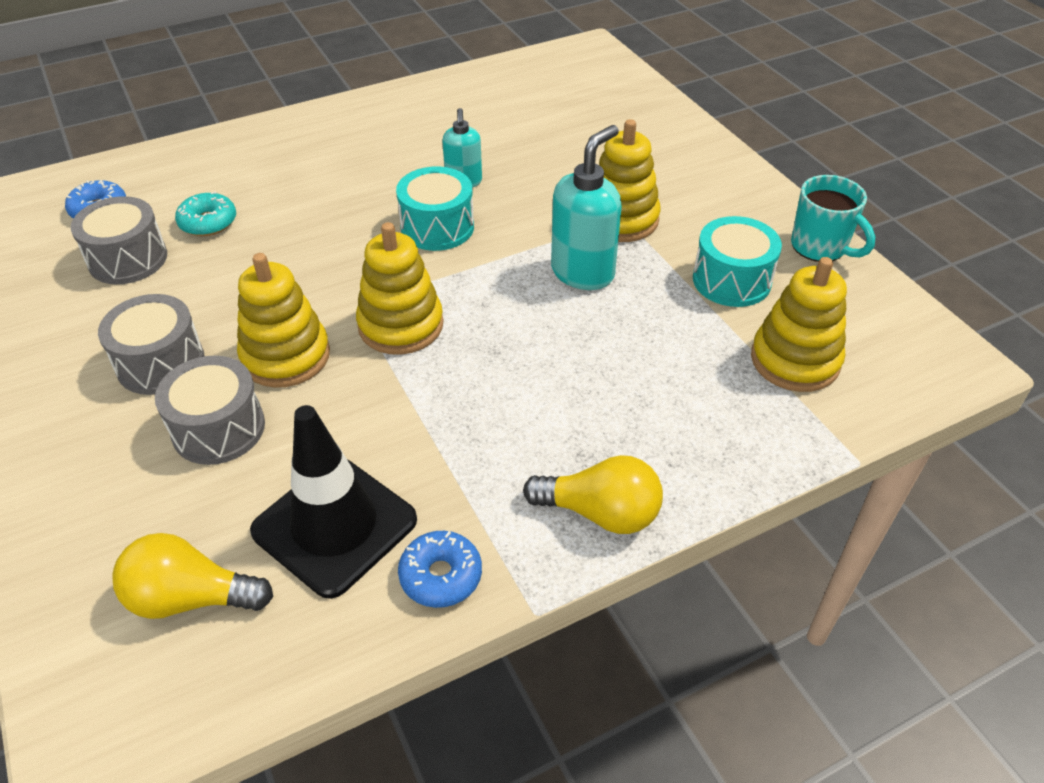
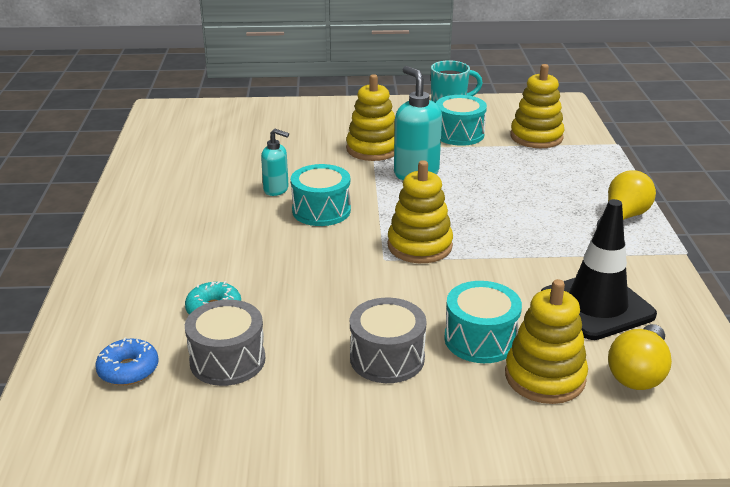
camera: 65 degrees left, 15 degrees down
(218, 428) = (480, 339): grey drum -> turquoise drum
(286, 356) = (420, 298): yellow stacking toy -> yellow stacking toy (544, 377)
(441, 576) = (651, 276): blue donut -> none

